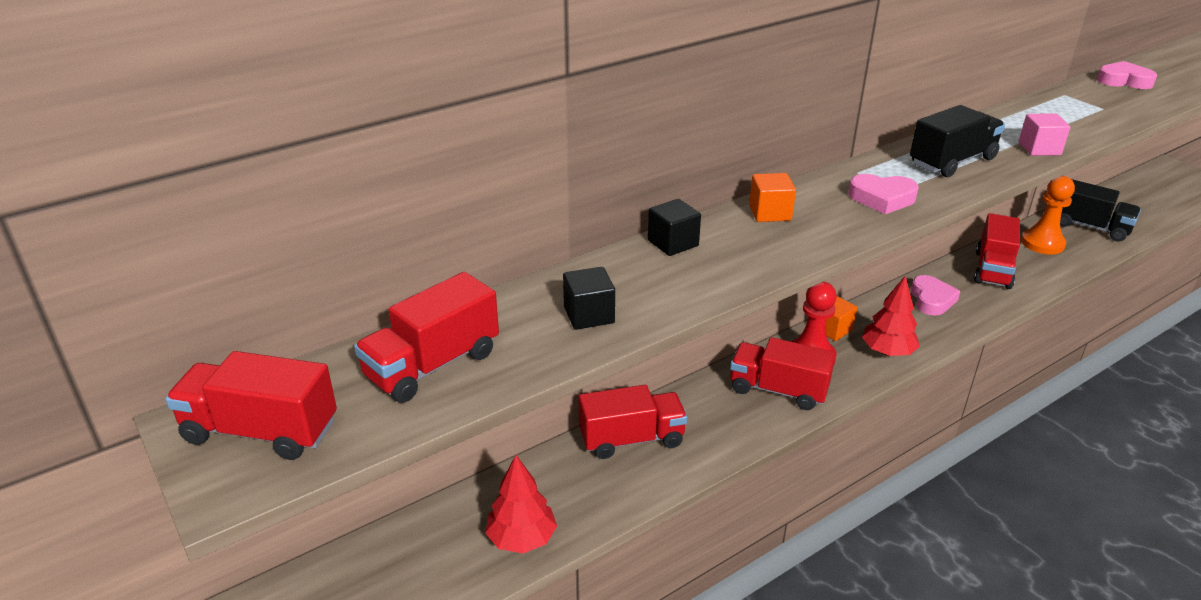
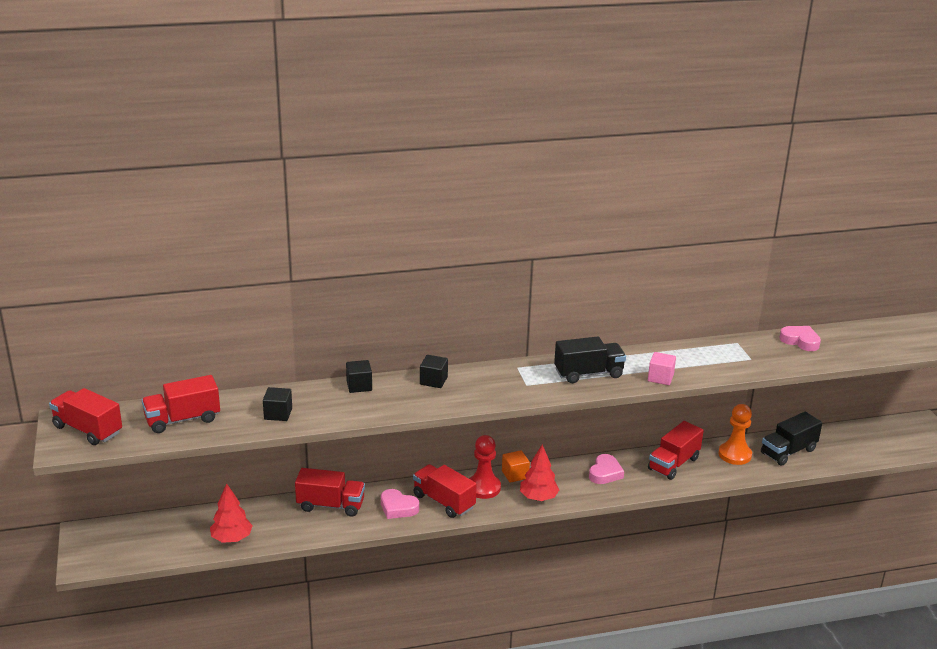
camera: 20 degrees right, 5 degrees down
(770, 213) = (433, 381): orange cube -> black cube
(882, 198) = (512, 387): pink heart -> pink heart (398, 508)
(1089, 227) = (788, 451): black truck -> black truck turned 90 degrees clockwise

